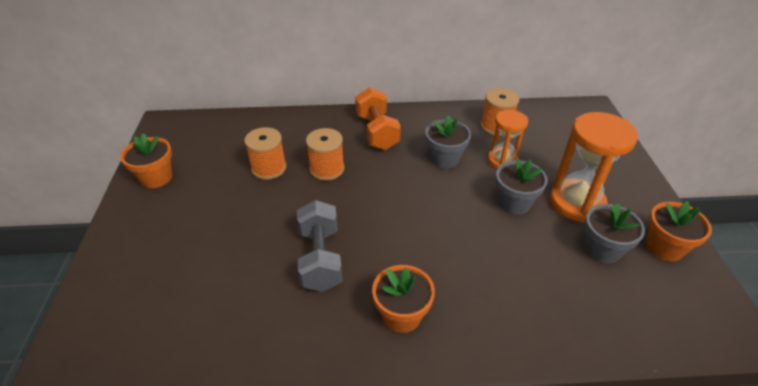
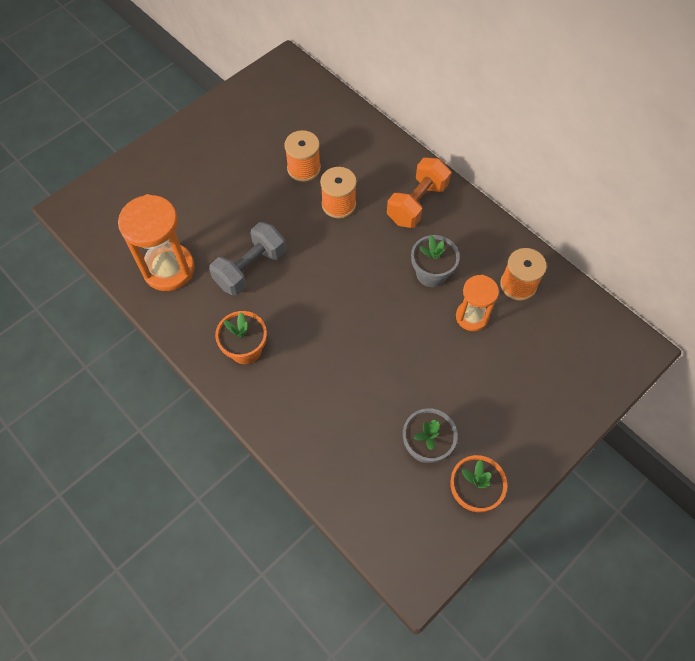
camera: 50 degrees right, 20 degrees up
(156, 178) = (231, 114): orange flower pot -> none
(514, 203) = (424, 355): grey flower pot -> none
(576, 203) = (468, 401): orange hourglass -> orange hourglass (169, 269)

